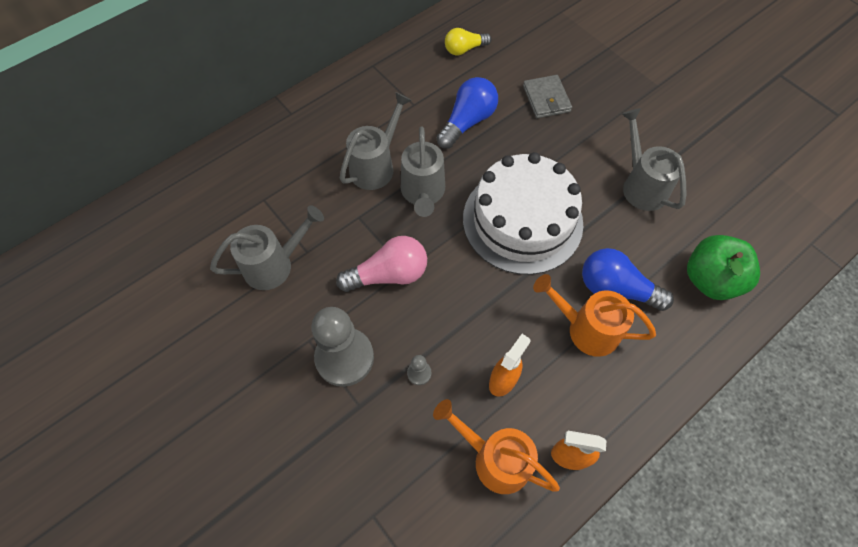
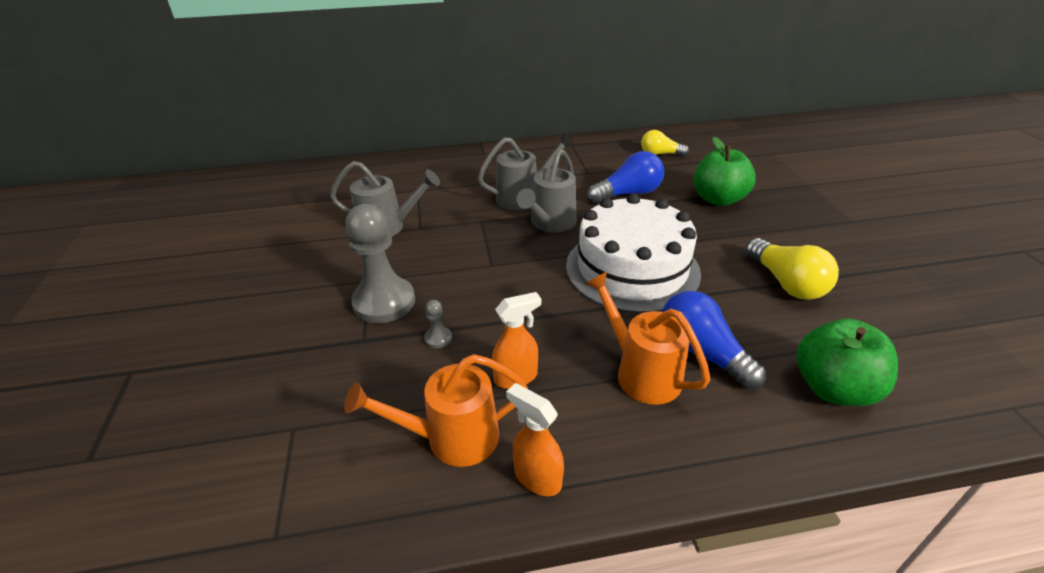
camera: 30 degrees right, 25 degrees down
(389, 274) = (473, 263): pink light bulb -> none
(494, 458) = (451, 438): orange watering can -> orange watering can turned 75 degrees counterclockwise
(546, 99) = (718, 199): grey wallet -> green apple
(641, 185) = (786, 283): grey watering can -> yellow light bulb

